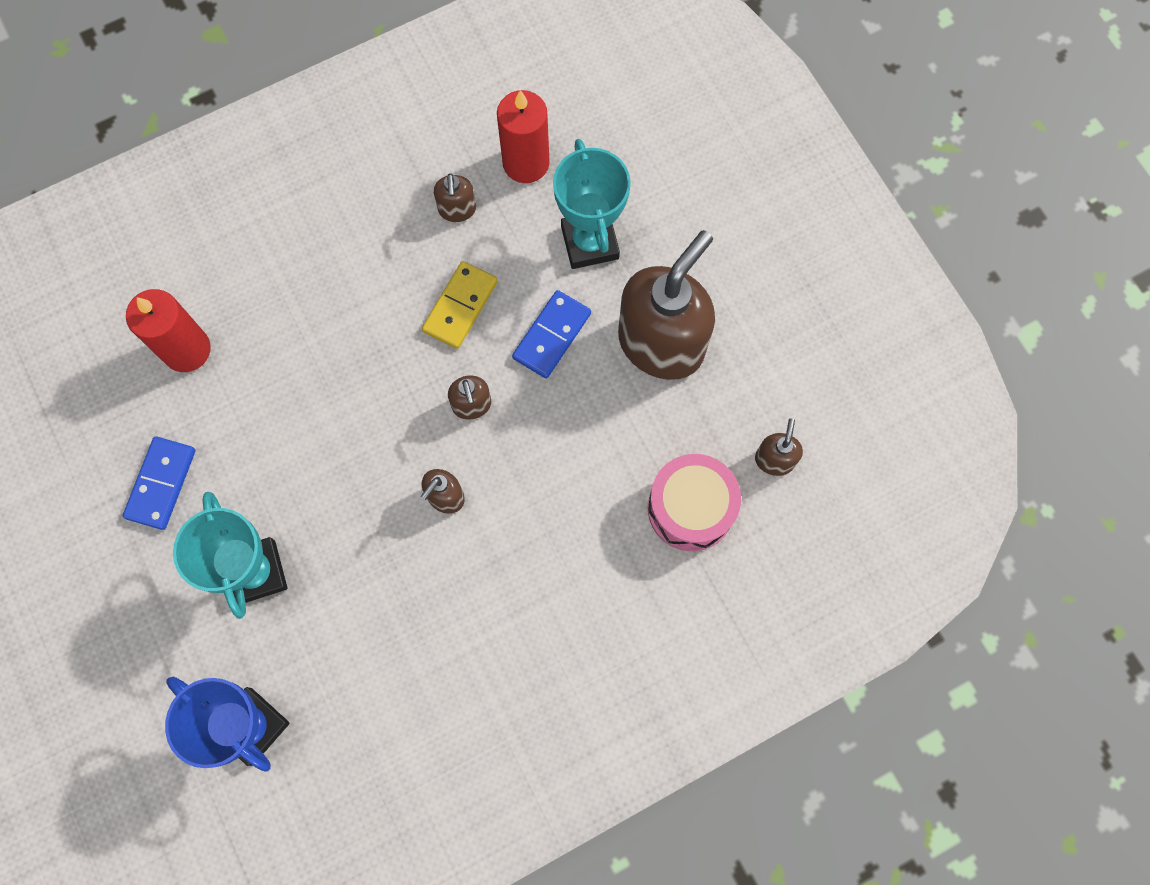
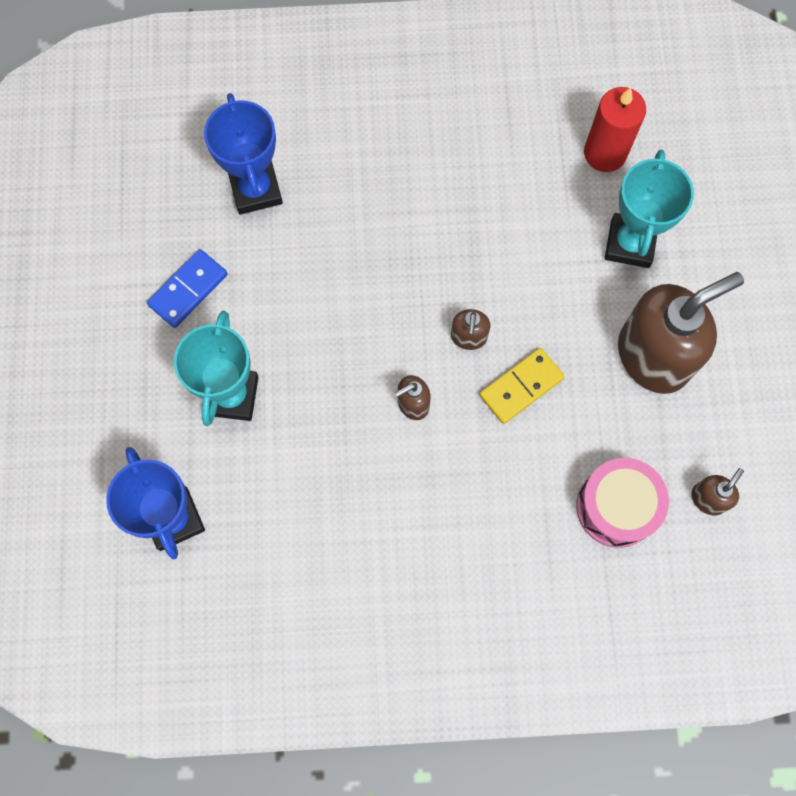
camera: 25 degrees right, 0 degrees up
(186, 350) = (256, 190): red candle -> blue trophy
(457, 209) = (529, 168): brown soap dispenser -> none
(460, 306) = (496, 250): yellow domino -> yellow domino (521, 387)
(552, 336) = (562, 308): blue domino -> none

